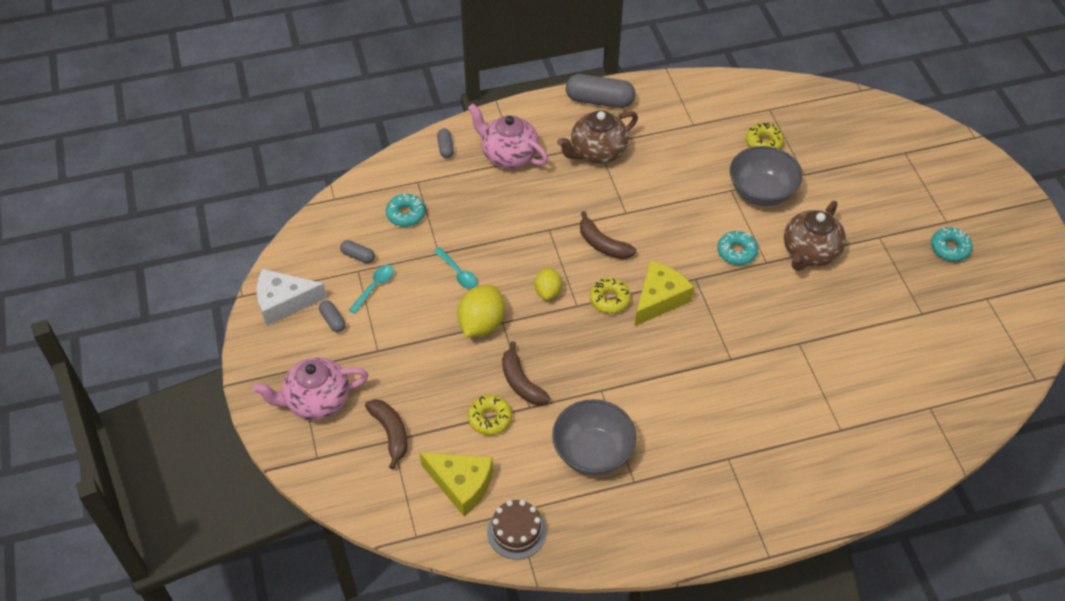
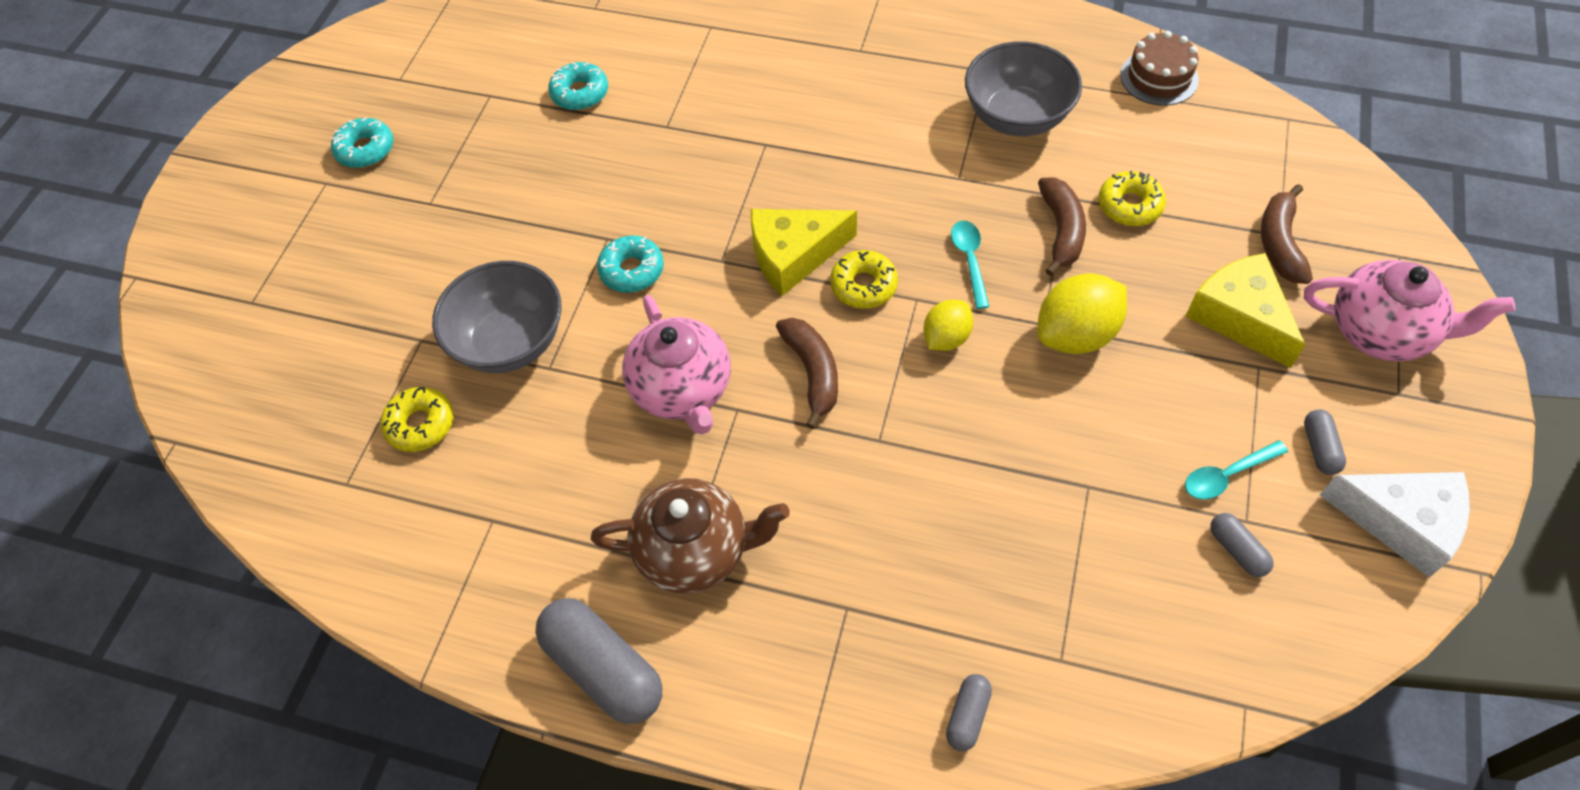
camera: 145 degrees left, 5 degrees up
(406, 214) = (1114, 596): turquoise donut -> turquoise donut (580, 93)
(458, 273) = (1072, 434): turquoise spoon -> turquoise spoon (969, 260)
(461, 484) = (1205, 148): yellow cheese -> yellow cheese (1240, 317)
(508, 155) = (856, 630): pink teapot -> pink teapot (682, 390)
(810, 252) = (538, 224): brown teapot -> none

